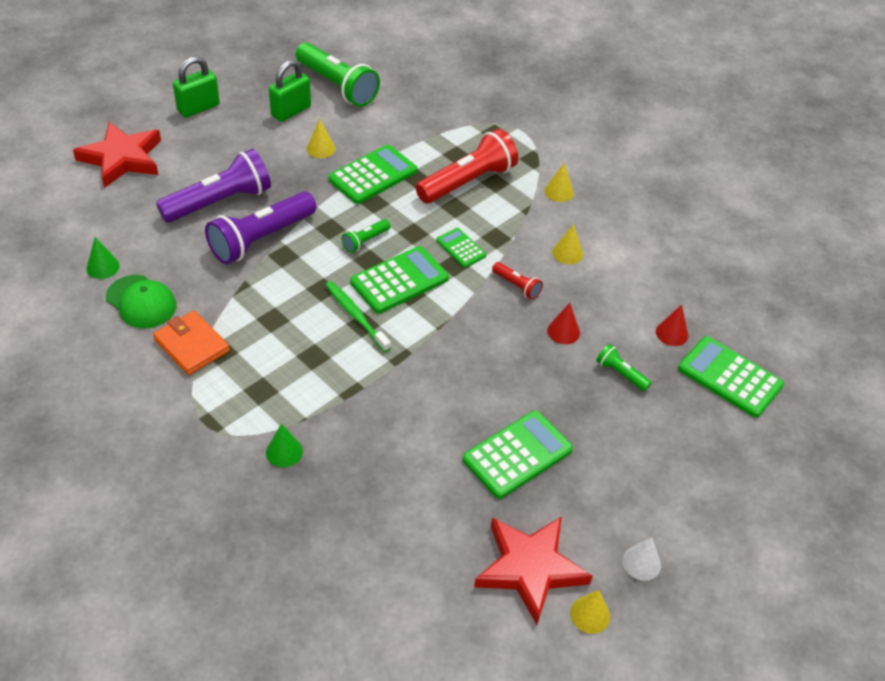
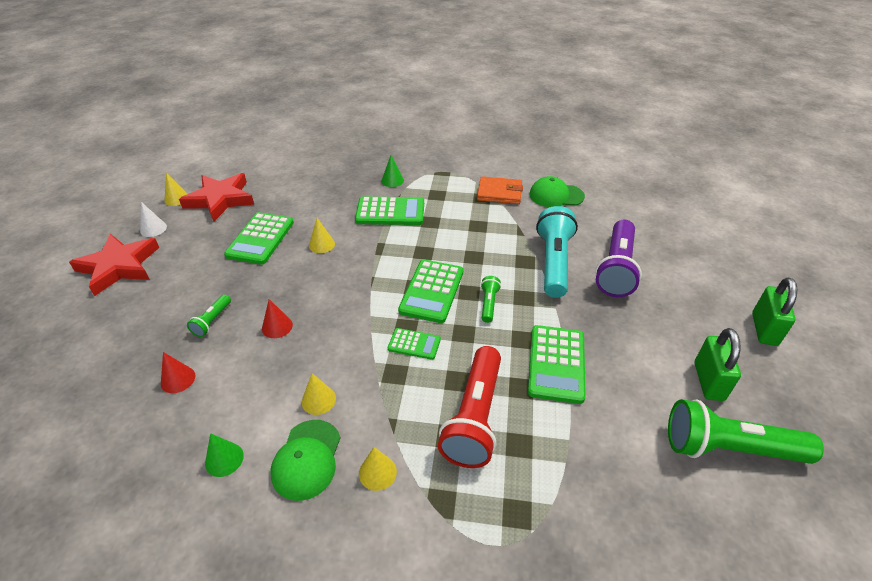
camera: 145 degrees right, 5 degrees down
(103, 267) = (603, 198): green cone -> green cone (224, 459)
(122, 158) = (719, 257): red star -> red star (119, 267)
(261, 239) = (554, 262): purple flashlight -> turquoise flashlight
(321, 148) = (628, 360): yellow cone -> yellow cone (322, 244)
(356, 316) = (433, 254): green toothbrush -> none
(516, 286) = (341, 340): red flashlight -> none
(600, 223) = (307, 459): none -> green cap
(620, 373) = (212, 321): green flashlight -> green flashlight turned 105 degrees clockwise
(729, 377) = (110, 369): green calculator -> green calculator (390, 212)

